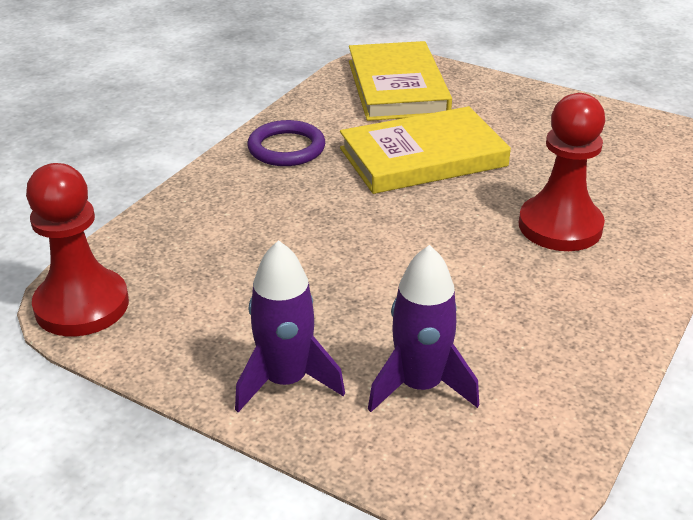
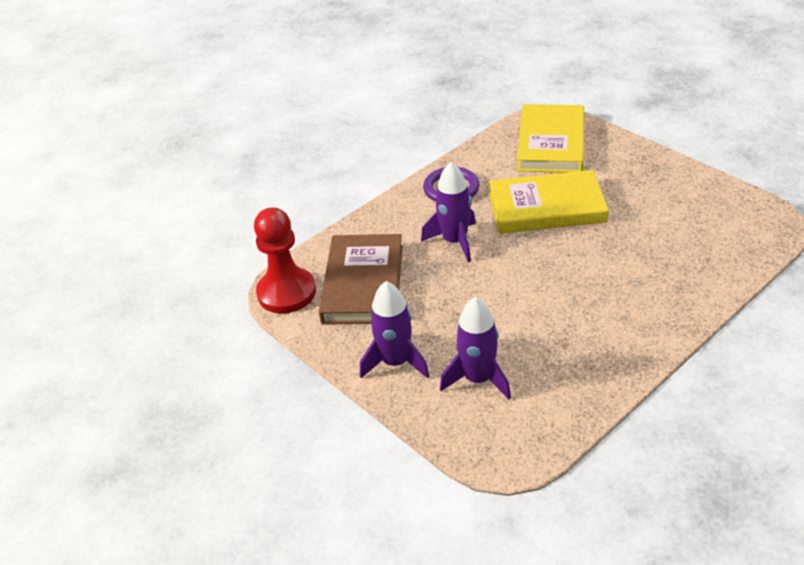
camera: 20 degrees right, 5 degrees up
(199, 278) = (363, 284): none -> brown book
(315, 210) = (455, 241): none -> purple rocket
(560, 226) = (623, 277): red pawn -> none

